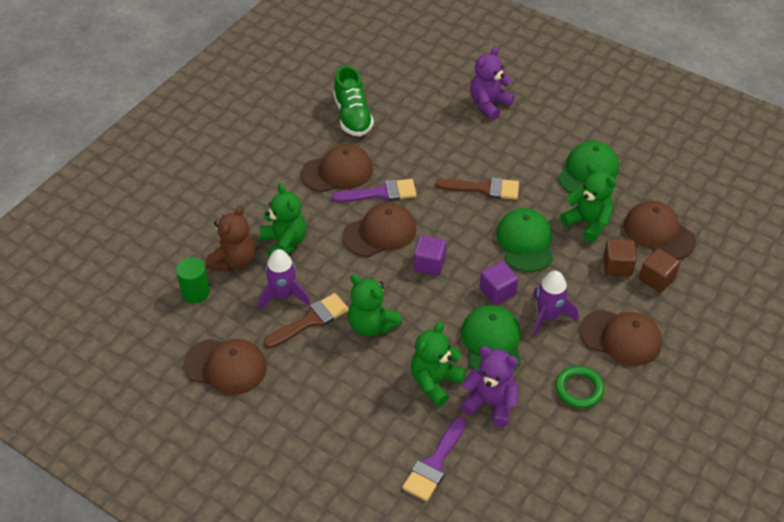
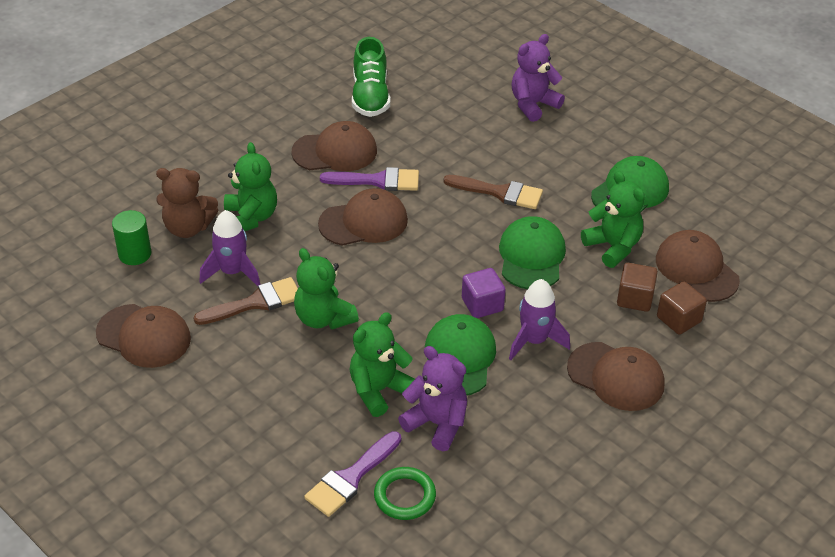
camera: 10 degrees right, 5 degrees down
(234, 261) = (188, 228): brown teddy bear -> brown teddy bear turned 60 degrees clockwise
(429, 264) = (411, 264): purple cube -> none
(579, 389) = (548, 425): green ring -> green ring (404, 496)

